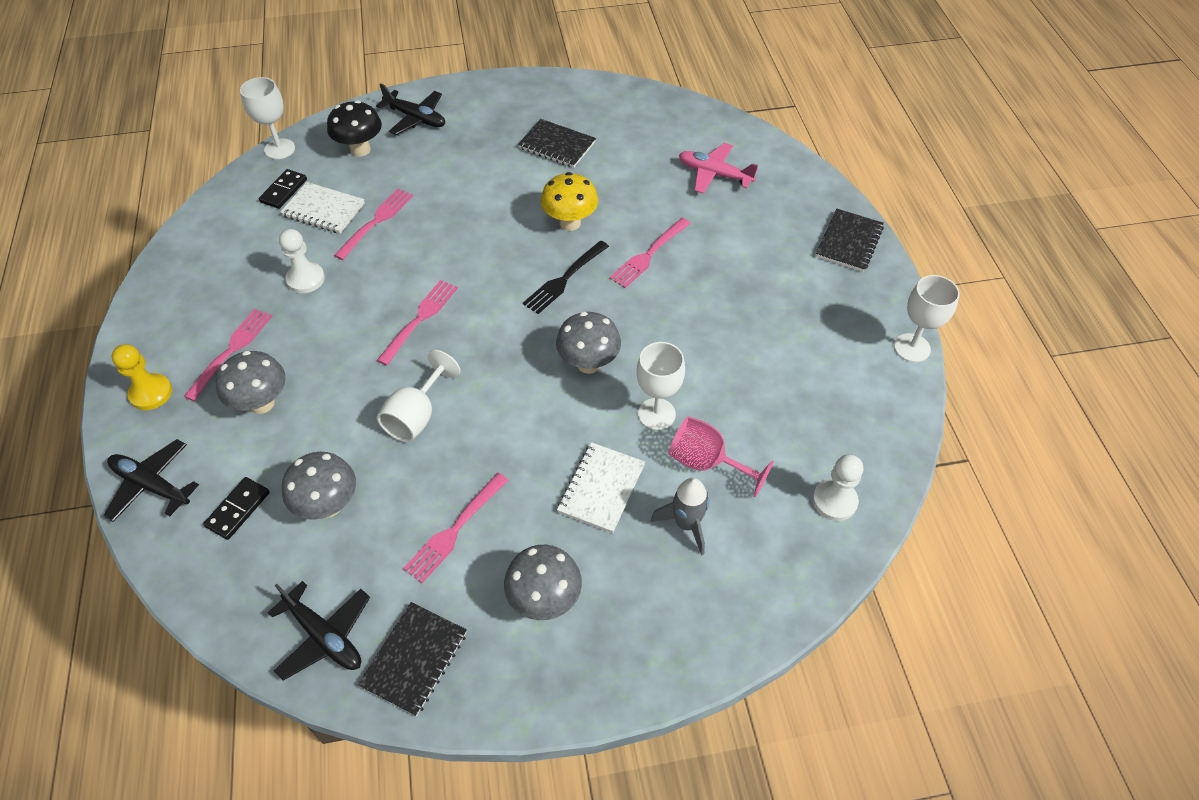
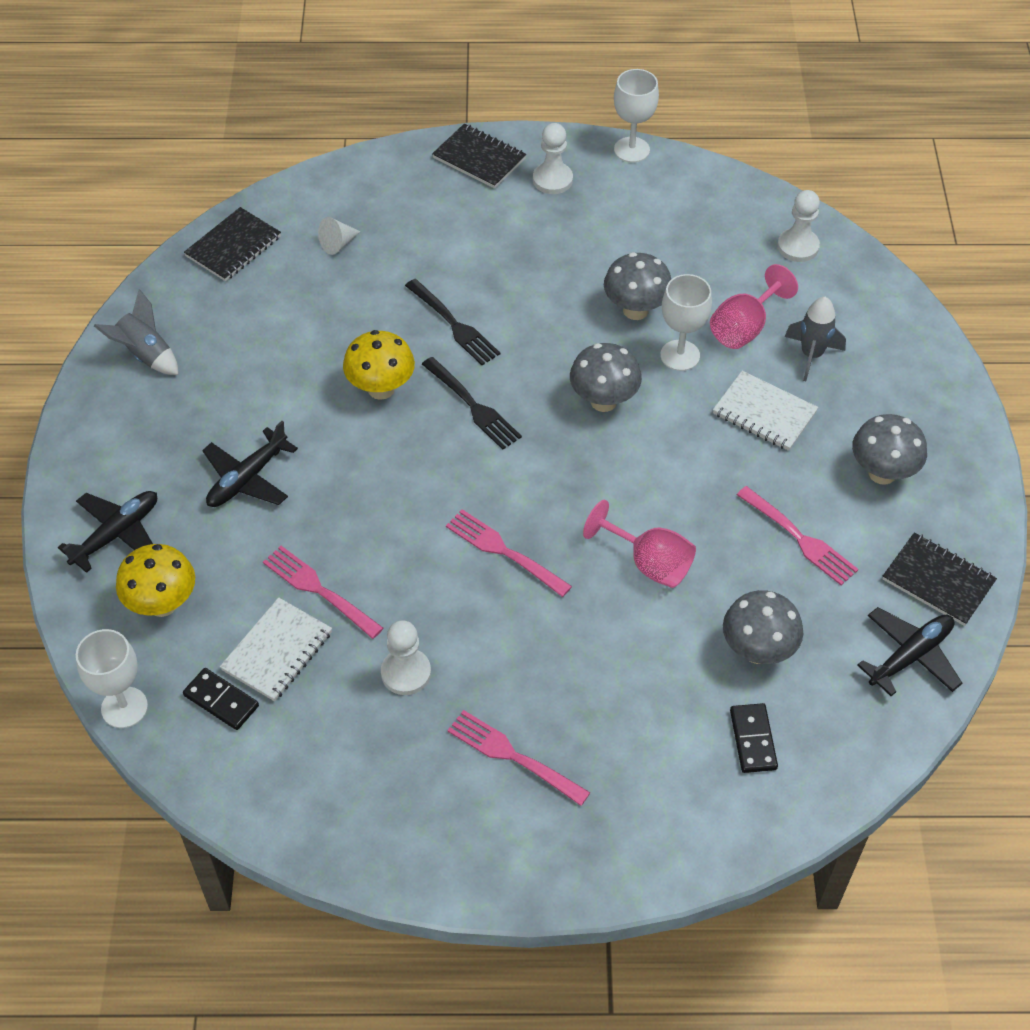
camera: 80 degrees left, 0 degrees up
(151, 393) = (566, 847): yellow pawn -> none
(151, 485) = (708, 834): black plane -> black plane (247, 478)
(238, 509) = (753, 740): black domino -> black domino turned 45 degrees clockwise
(262, 403) = (604, 719): grey mushroom -> grey mushroom (635, 310)
(360, 149) = (162, 604): black mushroom -> yellow mushroom
(416, 416) = (649, 563): white goblet -> pink goblet
(557, 145) = (233, 383): black notebook -> black notebook (233, 246)
(573, 99) = (145, 355): none -> grey rocket
(649, 254) = (453, 324): pink fork -> black fork
(714, 174) = (338, 244): pink plane -> white cone
(844, 295) = (552, 180): none -> white pawn

